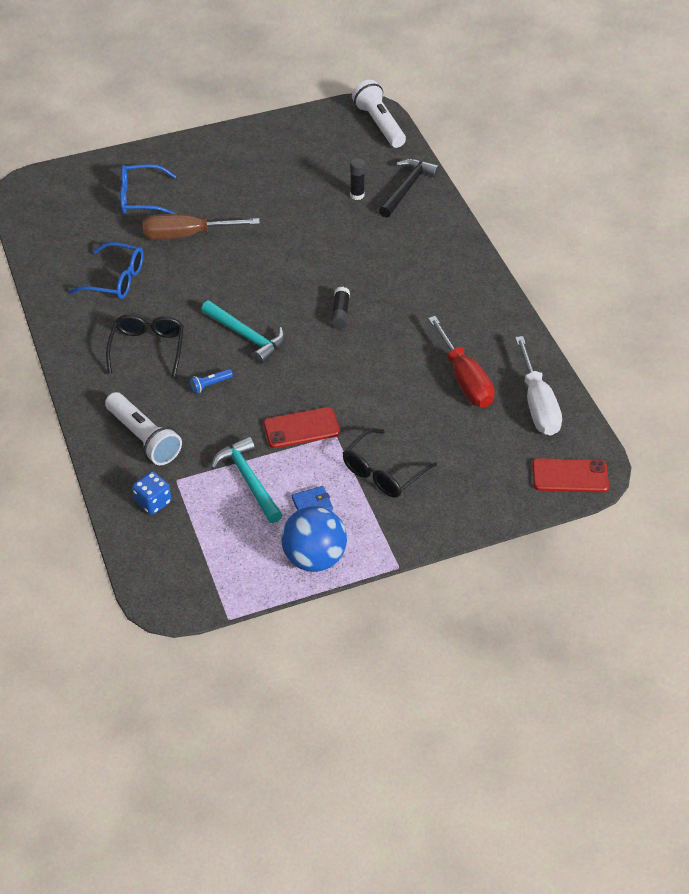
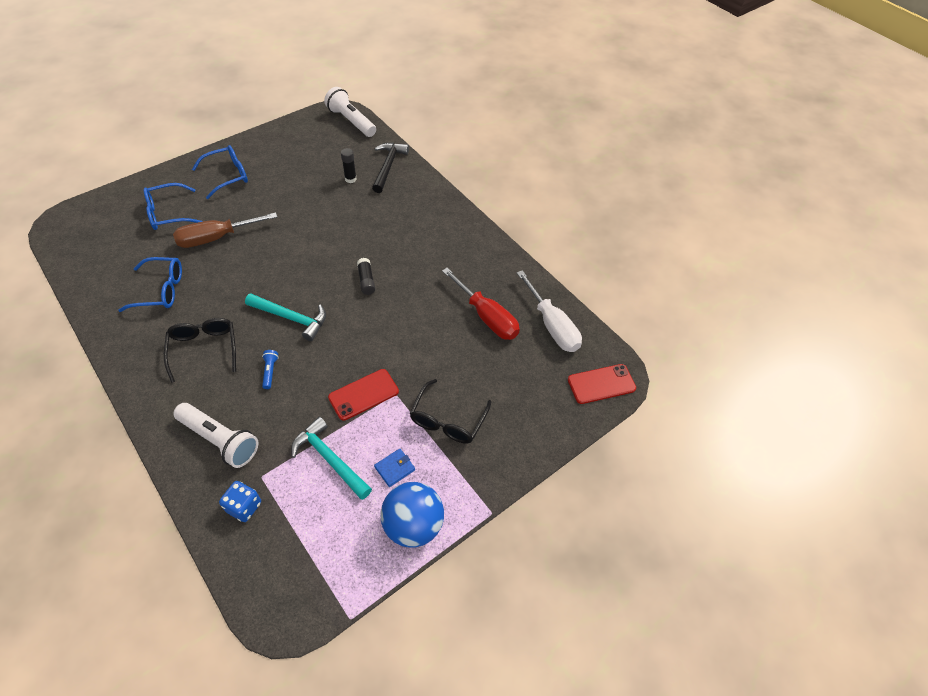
camera: 20 degrees left, 5 degrees up
(210, 385) = (270, 371): blue flashlight -> blue flashlight turned 135 degrees clockwise
(215, 167) = (227, 176): none -> blue glasses

